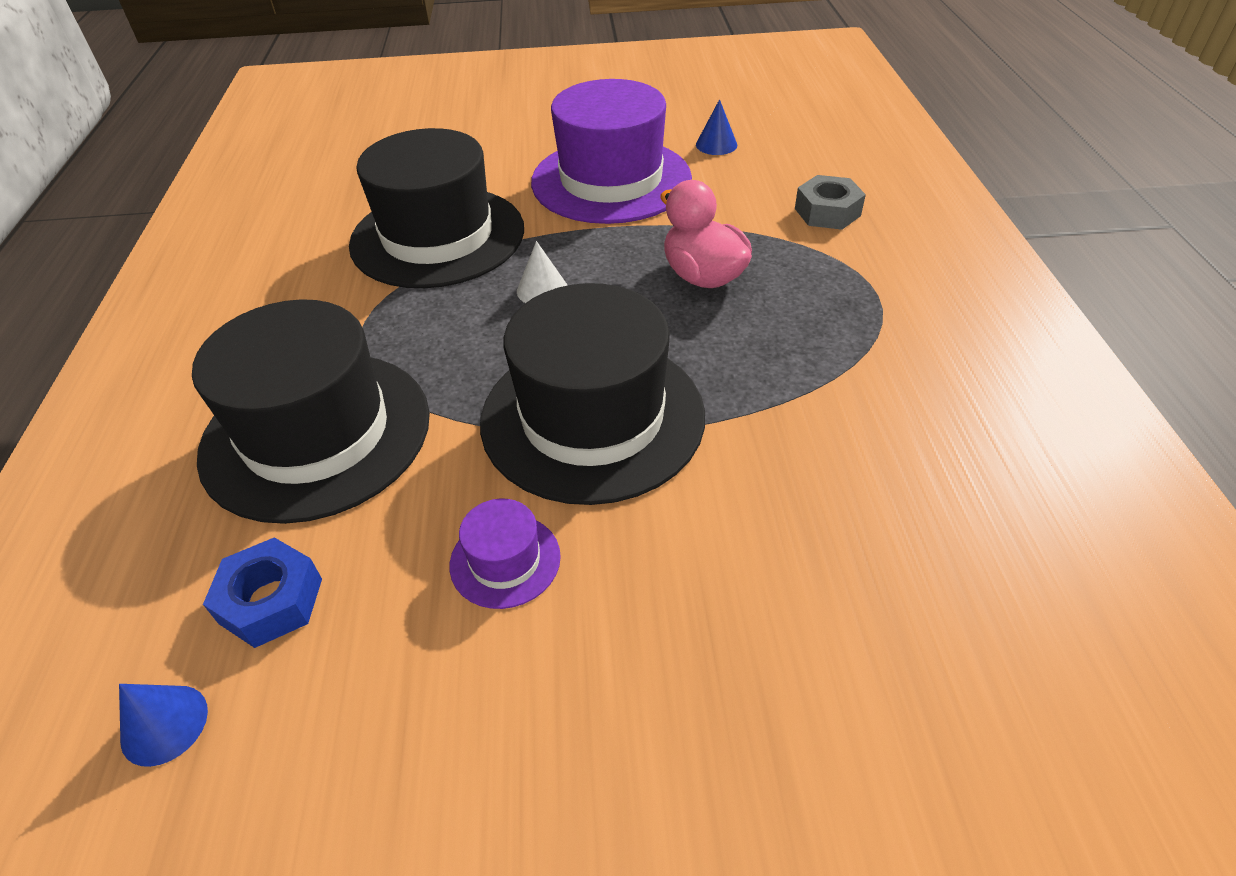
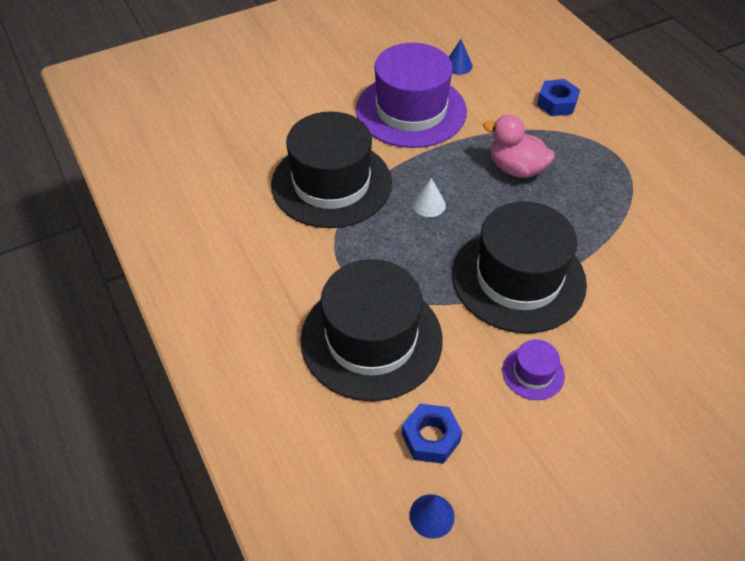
camera: 25 degrees left, 5 degrees up
(827, 212) = (556, 103): grey nut -> blue nut

